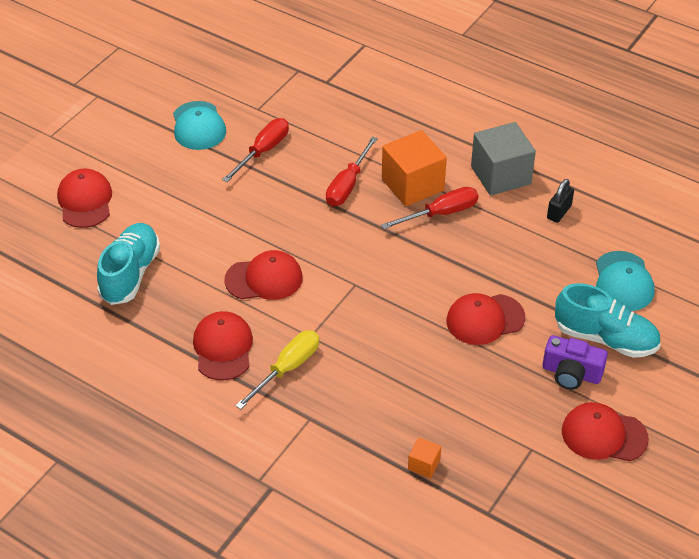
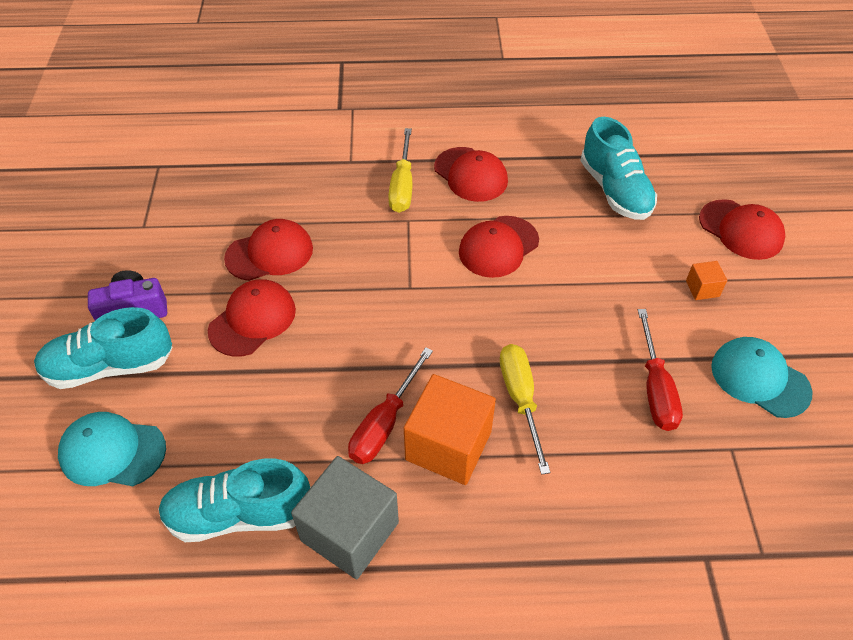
camera: 145 degrees right, 5 degrees up
(348, 185) = (520, 399): red screwdriver -> yellow screwdriver
(424, 465) = (231, 173): orange cube -> orange cube (702, 288)
(559, 212) = (239, 514): black padlock -> turquoise shoe
(603, 435) = (78, 269): red cap -> red cap (270, 253)
(623, 282) = (112, 452): turquoise cap -> turquoise cap turned 45 degrees counterclockwise

